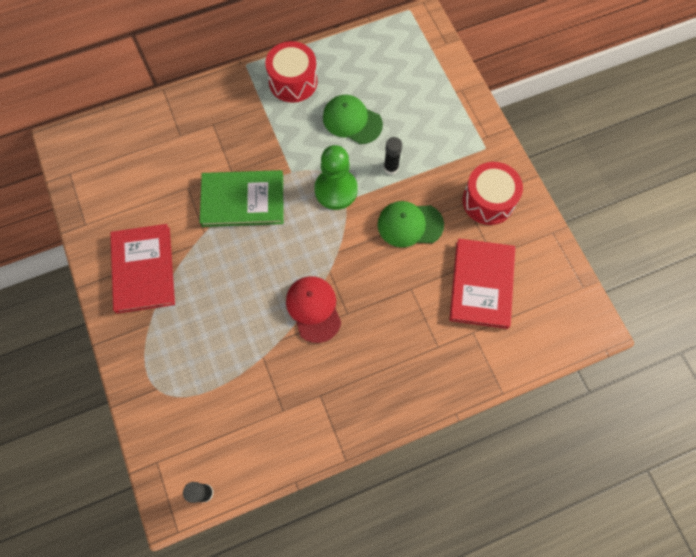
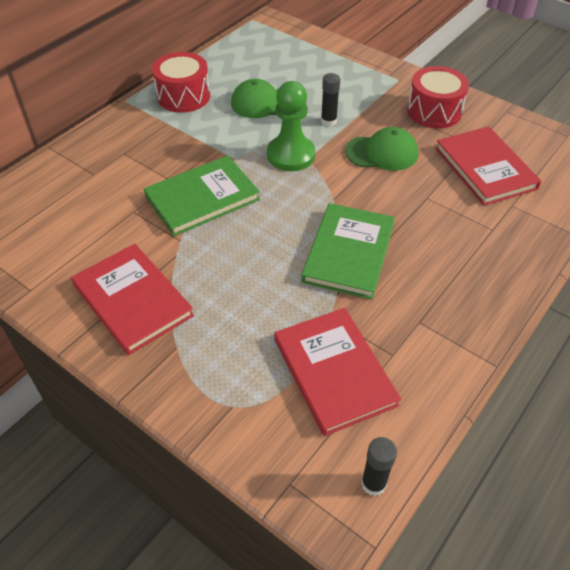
camera: 30 degrees left, 20 degrees down
(235, 401) = (334, 372): none -> red book
(313, 309) = (348, 253): red cap -> green book
(410, 224) = (382, 153): green cap -> green cap turned 150 degrees counterclockwise

